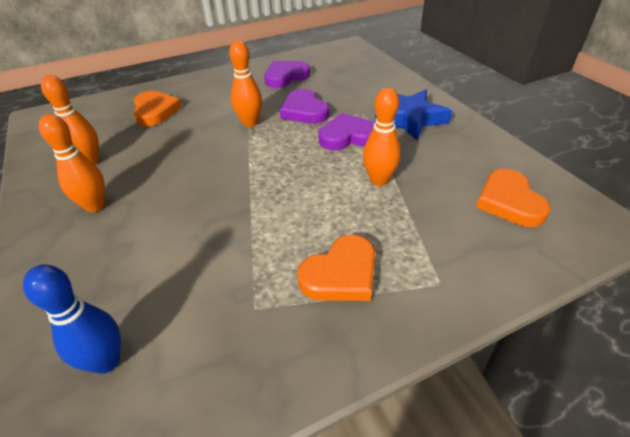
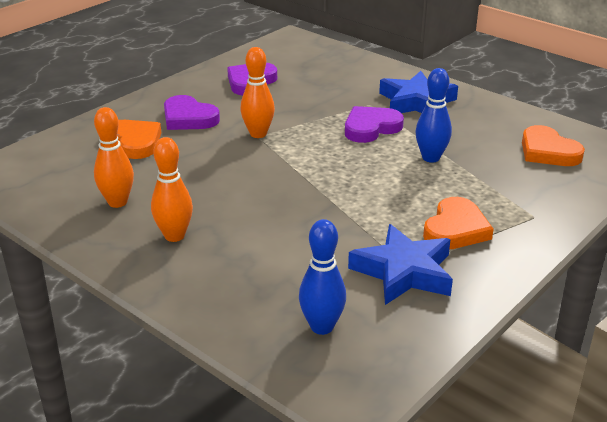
camera: 25 degrees left, 10 degrees down
(245, 314) = (403, 272): none -> blue star
(304, 111) = (305, 112): purple heart -> purple heart (188, 118)
(379, 180) = (431, 158): orange bowling pin -> blue bowling pin

